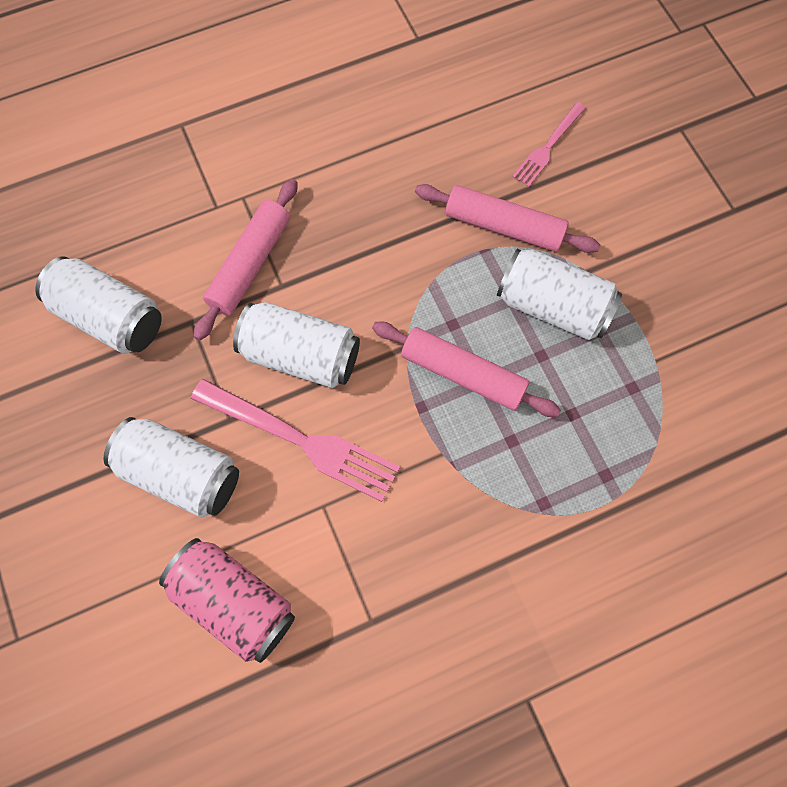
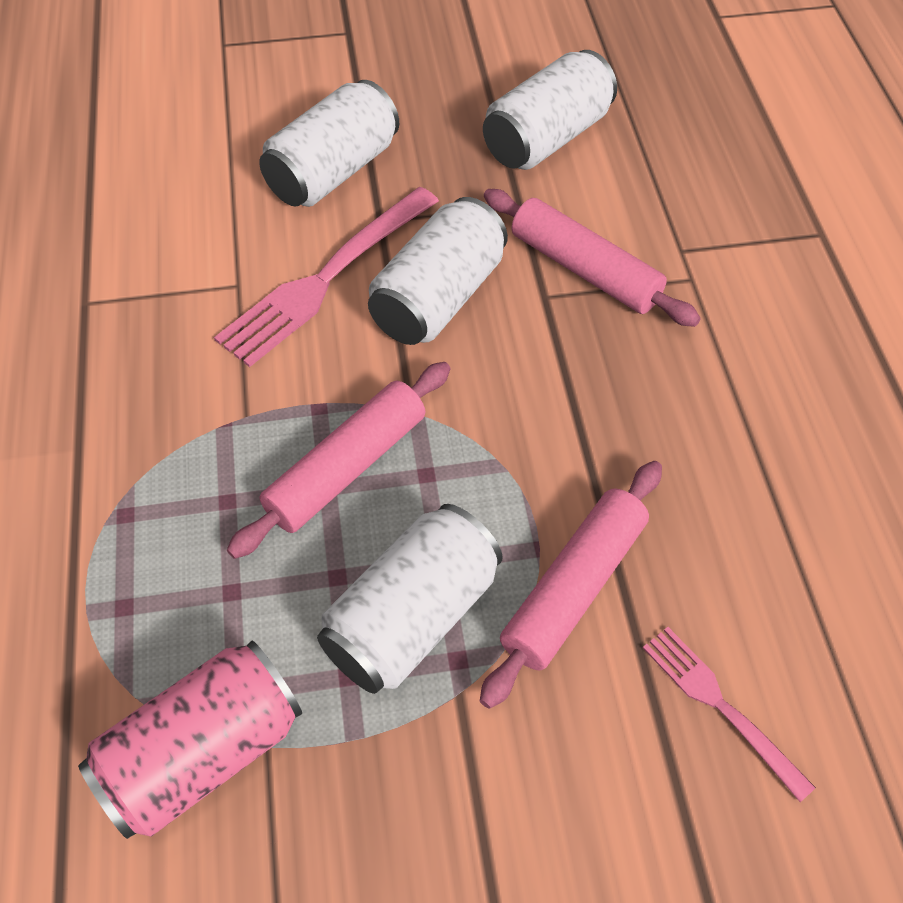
camera: 105 degrees right, 15 degrees down
(234, 601) = (172, 194): pink can -> pink can (203, 754)

